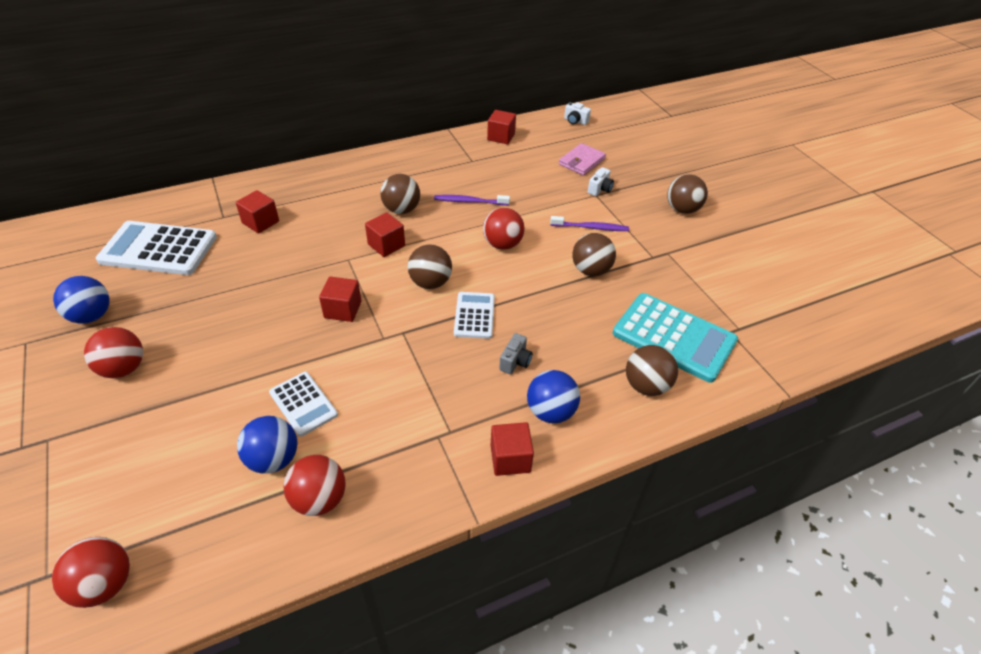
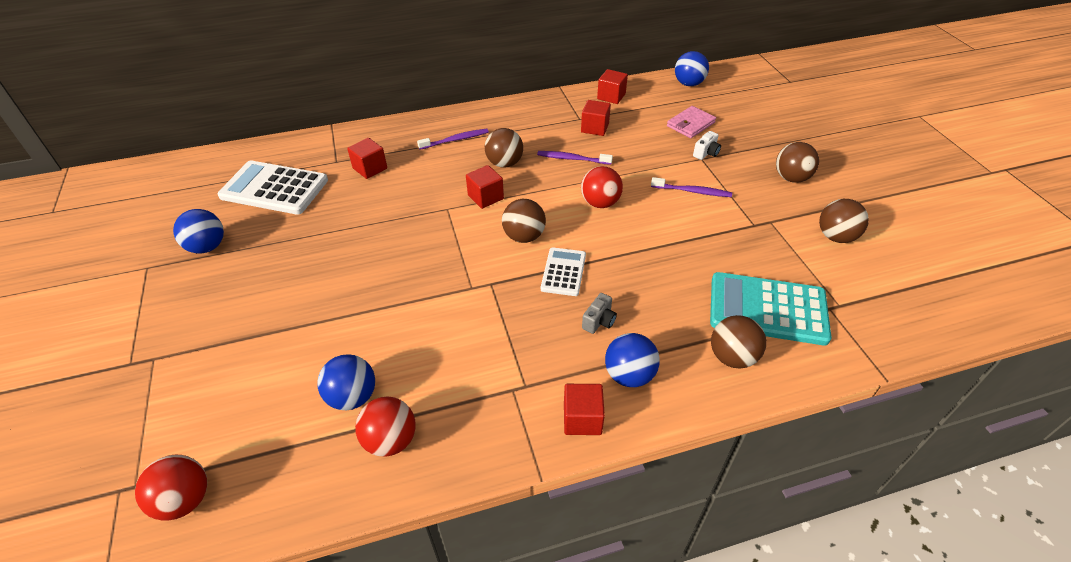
camera: 10 degrees right, 0 degrees up
(124, 368) = (228, 298): red ball -> none
(303, 404) = (387, 345): white calculator -> none
(343, 310) = (436, 257): red cube -> red cube (595, 128)
(347, 188) = (455, 140): none -> purple toothbrush
(575, 121) = (688, 84): white camera -> blue ball
(591, 270) = (687, 234): brown ball -> brown ball (836, 237)
(674, 337) = (767, 309): turquoise calculator -> turquoise calculator turned 150 degrees clockwise

